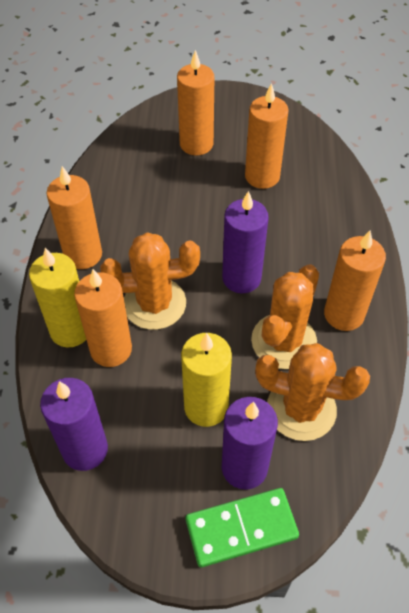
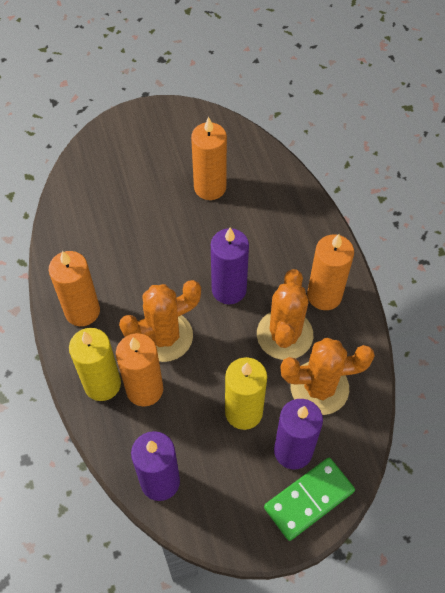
camera: 20 degrees left, 5 degrees up
(196, 144) = (139, 172): orange candle -> none

